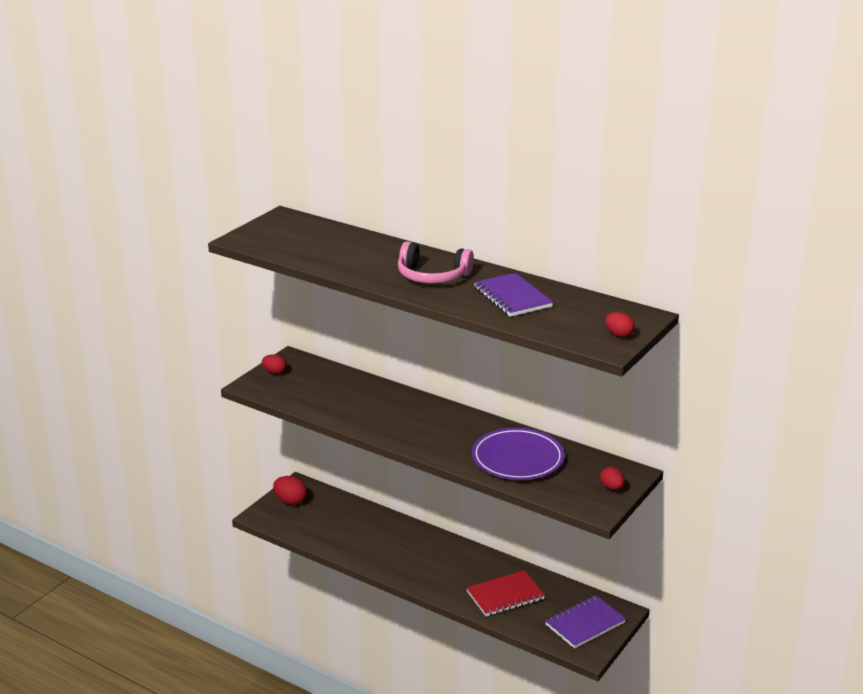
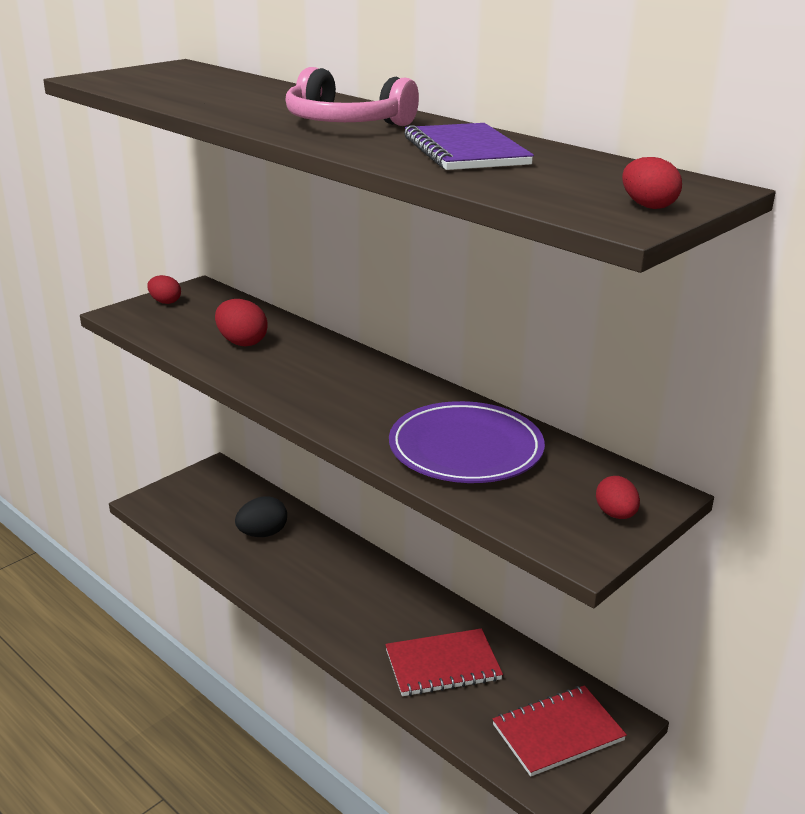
camera: 10 degrees right, 0 degrees up
(290, 501) = (195, 488): red egg -> red egg (242, 342)
(354, 528) = (262, 533): none -> black egg
(585, 624) = (558, 733): purple notebook -> red notebook

